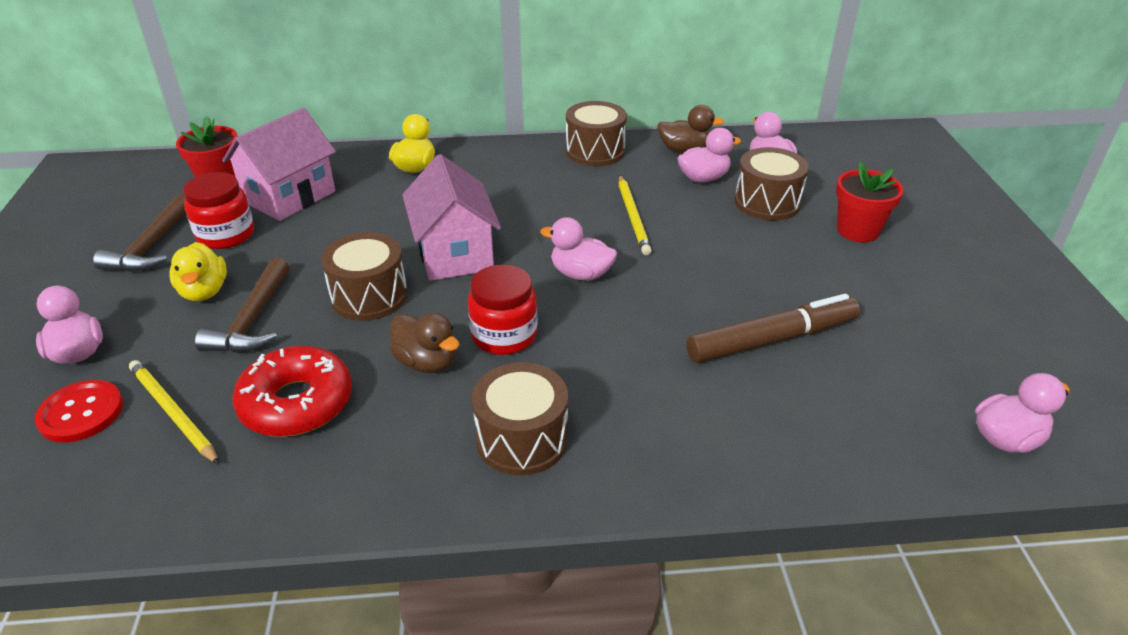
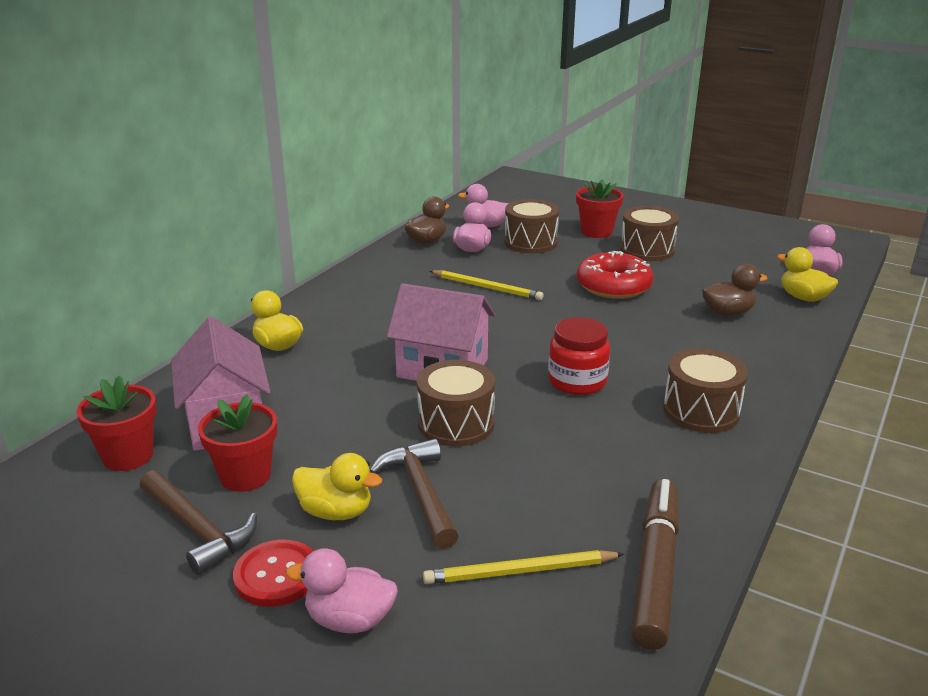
camera: 55 degrees left, 10 degrees down
(81, 413) = (463, 634): red button -> red button (276, 575)
(226, 235) = (245, 476): red jar -> red flower pot
(253, 320) = (420, 493): brown hammer -> brown hammer turned 150 degrees counterclockwise
(297, 403) = (570, 498): red donut -> red donut (613, 286)
(427, 362) = (576, 423): brown duck -> brown duck (727, 313)
(581, 274) = (535, 329): pink duck -> none
(595, 151) = (376, 269): brown drum -> brown drum (647, 250)
(772, 340) = (678, 296): brown marker -> brown marker (655, 569)
(910, 445) = (803, 297): none -> yellow duck

